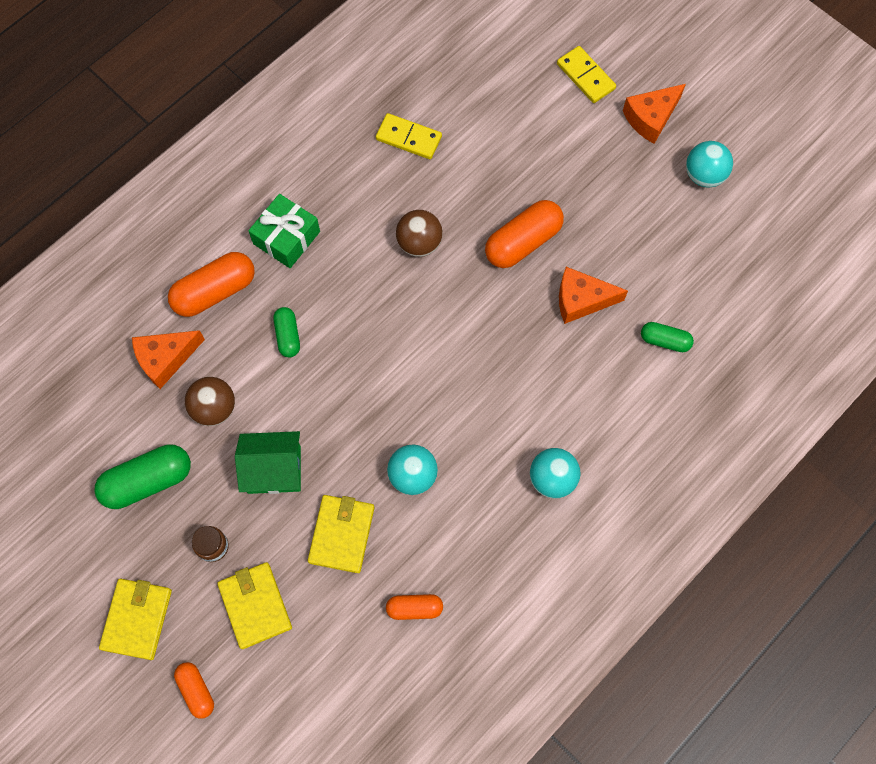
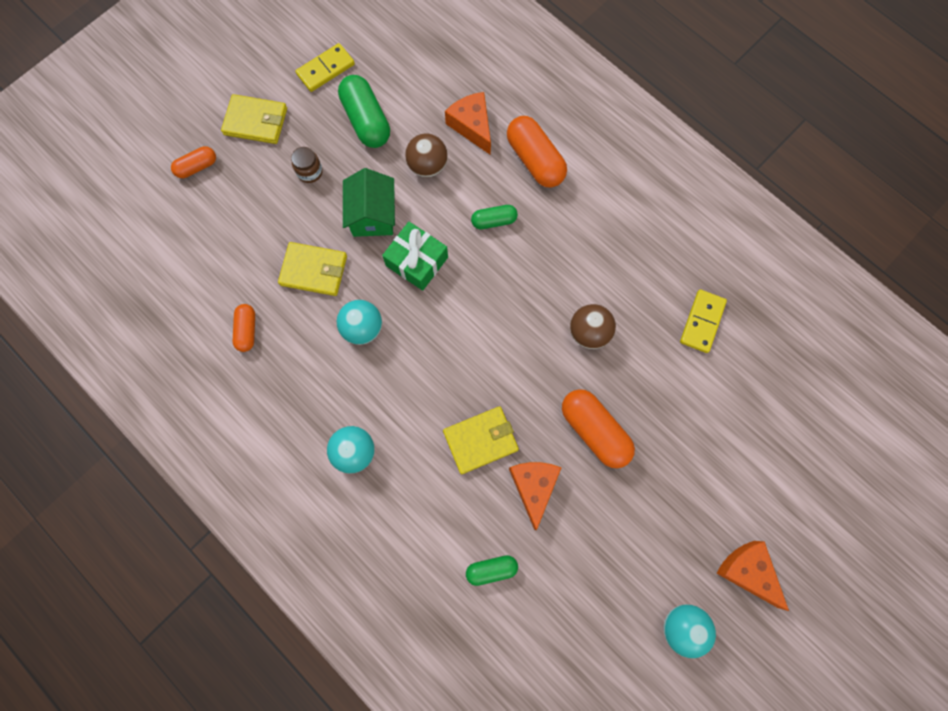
camera: 90 degrees right, 5 degrees up
(255, 605) = (259, 206): yellow wallet -> yellow wallet (480, 440)
(286, 238) = (589, 216): green gift -> green gift (417, 261)
(585, 76) = (792, 502): yellow domino -> yellow domino (325, 69)
(665, 340) = (491, 569): green capsule -> green capsule turned 60 degrees clockwise

